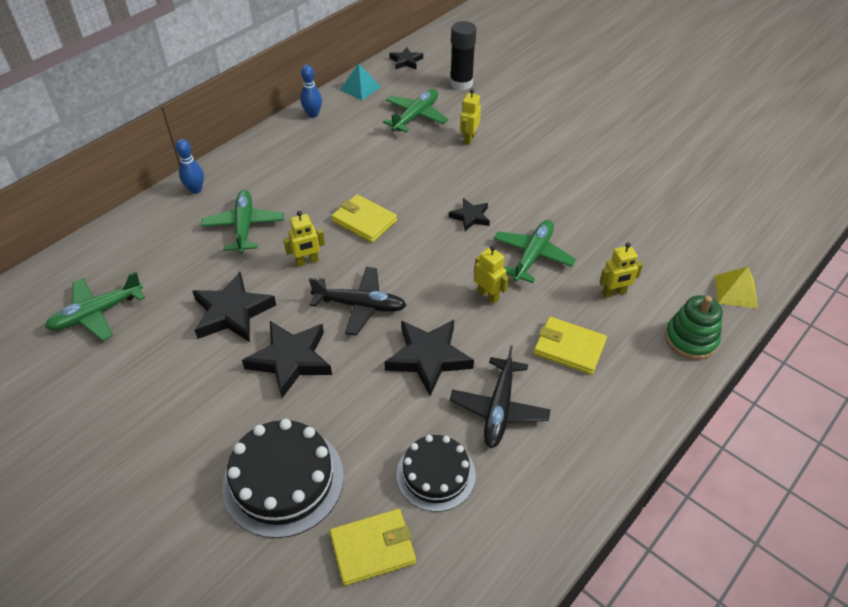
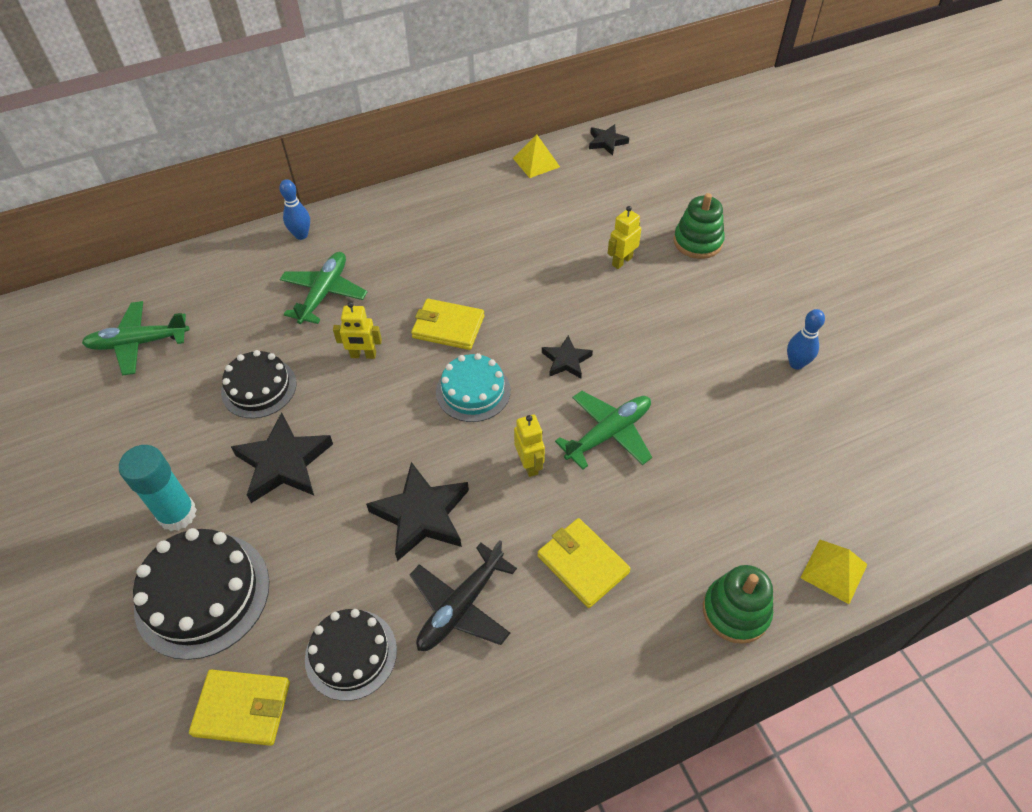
camera: 25 degrees right, 5 degrees up
(221, 430) = (177, 514): none -> turquoise glue stick
(232, 312) = (259, 388): black star -> black cake
(313, 114) = (467, 180): blue bowling pin -> blue bowling pin (796, 363)
(360, 88) = (536, 162): turquoise pyramid -> yellow pyramid
(360, 305) = (387, 426): black plane -> none
(364, 221) = (448, 327): yellow wallet -> yellow wallet turned 45 degrees counterclockwise
(413, 259) = (473, 391): none -> turquoise cake
(415, 116) = (577, 215): green plane -> none
(461, 83) = (654, 188): black glue stick -> none
(515, 111) = (697, 242): none -> green stacking toy
(614, 293) = (677, 515): yellow robot -> none

